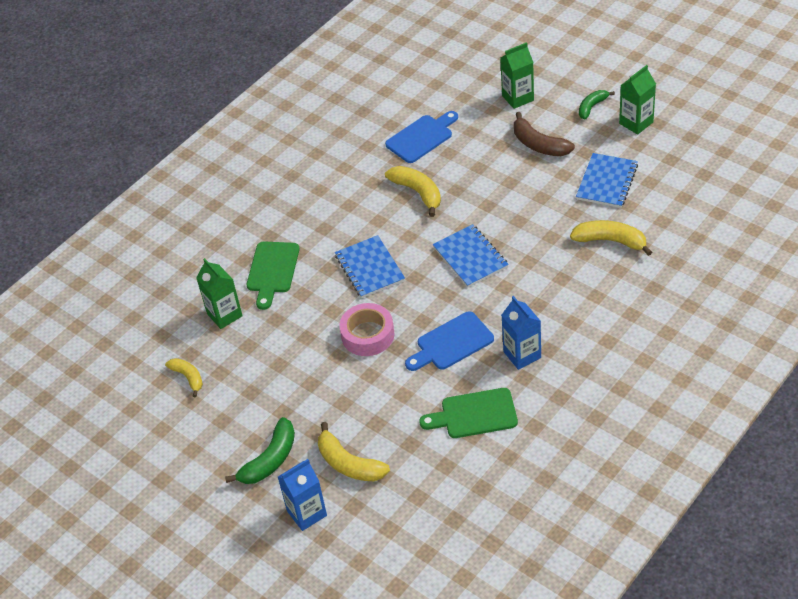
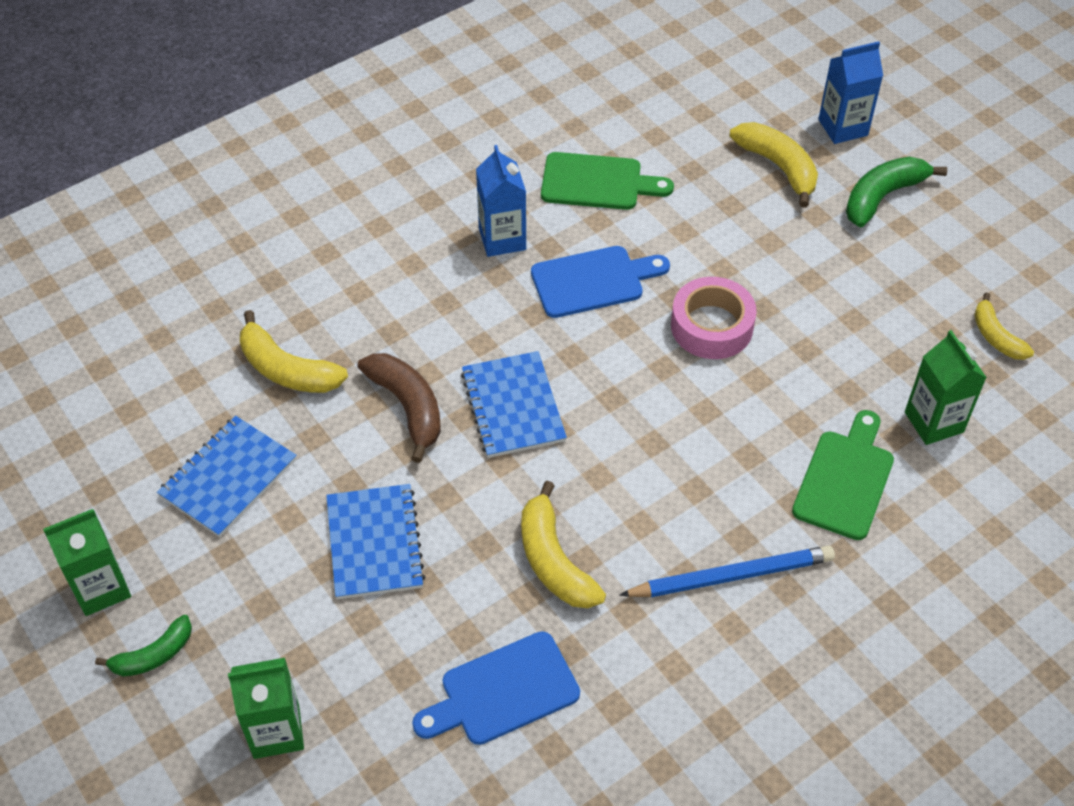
camera: 170 degrees left, 5 degrees up
(325, 210) = (731, 576): none -> blue pencil
(369, 268) = (680, 435): blue notebook -> blue notebook (375, 543)
(539, 145) = (296, 597): brown banana -> brown banana (408, 407)

